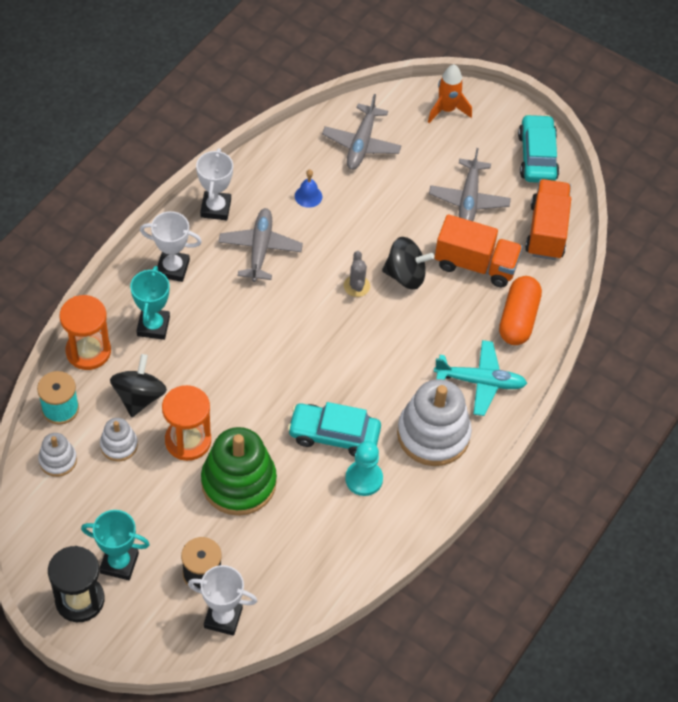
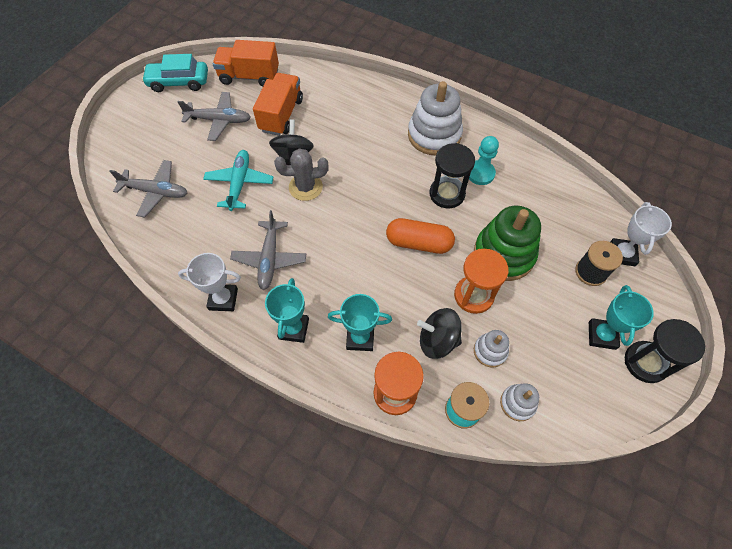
camera: 90 degrees left, 5 degrees up
(172, 268) = (293, 329): white trophy -> turquoise trophy
(260, 249) = (269, 259): grey plane -> grey plane turned 90 degrees counterclockwise
(308, 196) = (211, 227): blue bell -> none
(334, 435) = (447, 194): turquoise car -> black hourglass
(356, 286) = (305, 187): grey cactus -> grey cactus, size x1.56
(447, 110) = (124, 136): orange rocket -> none
(480, 382) = (385, 110): turquoise plane -> turquoise plane (239, 183)
(518, 319) = (329, 91): orange capsule -> orange capsule (419, 243)

